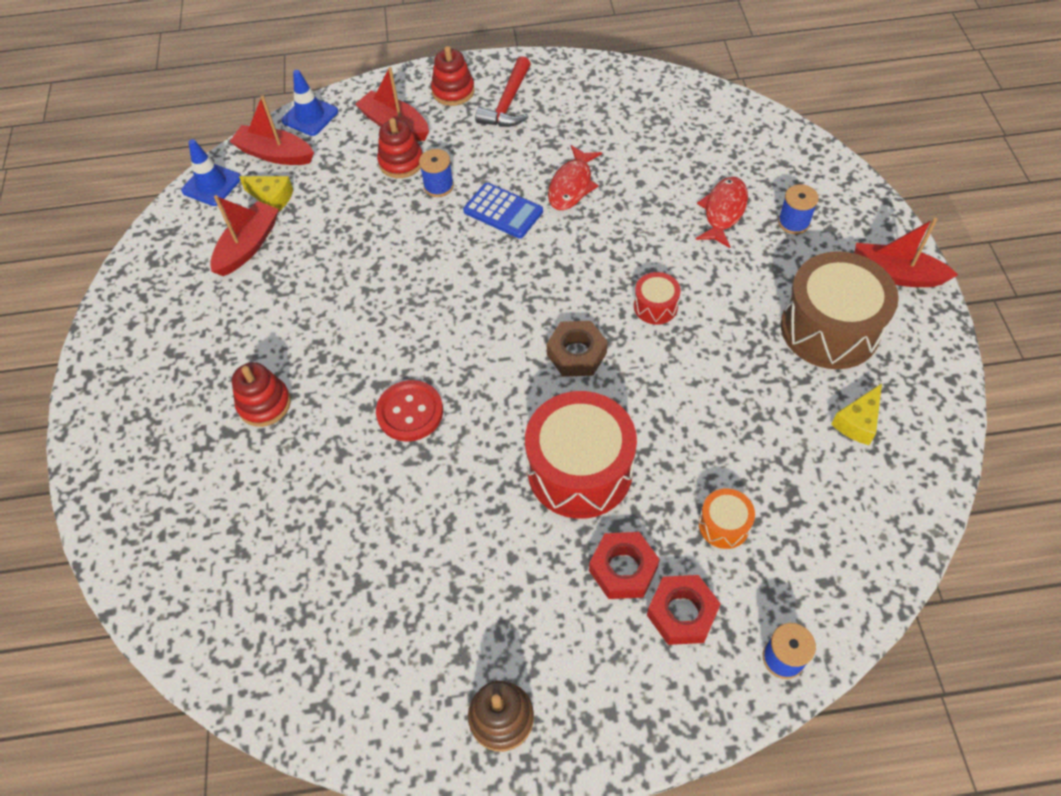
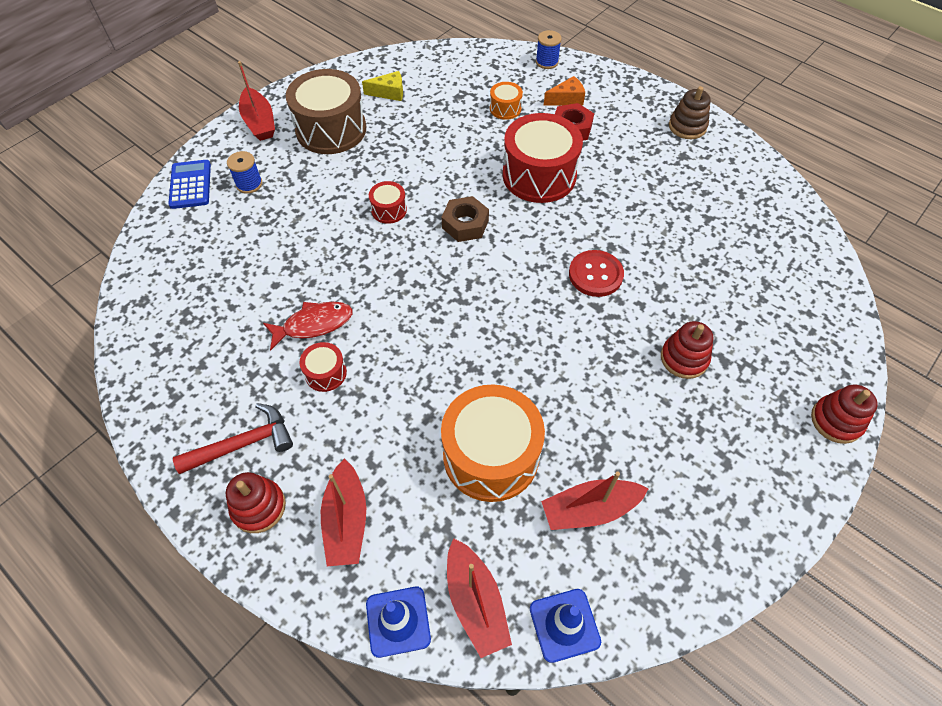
camera: 135 degrees left, 0 degrees up
(272, 198) = (526, 545): yellow cheese -> none
(347, 220) = (491, 455): none -> orange drum
(401, 162) = (389, 471): red stacking toy -> red stacking toy (836, 421)
(438, 186) = (392, 417): blue spool -> none
(503, 211) = (380, 350): blue calculator -> blue calculator (190, 185)
(517, 170) = (325, 373): none -> red drum
(682, 613) = (567, 99): red nut -> orange cheese
(723, 211) = (268, 223): red fish -> none

